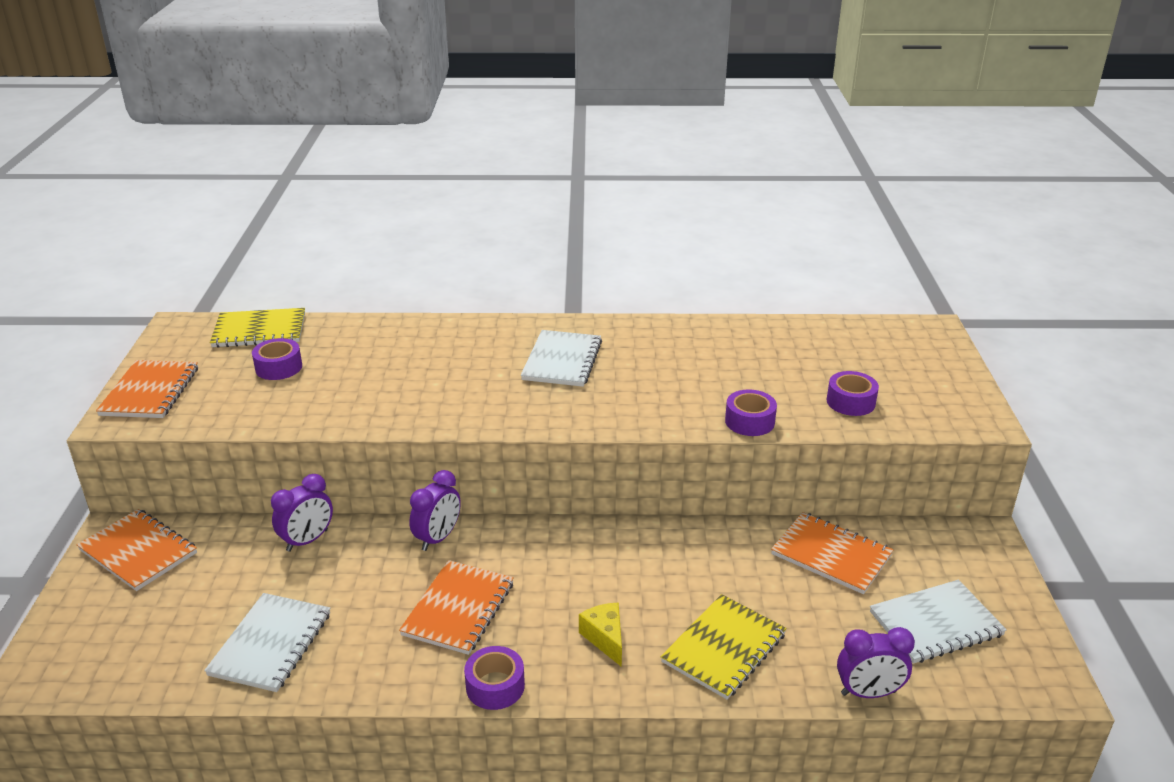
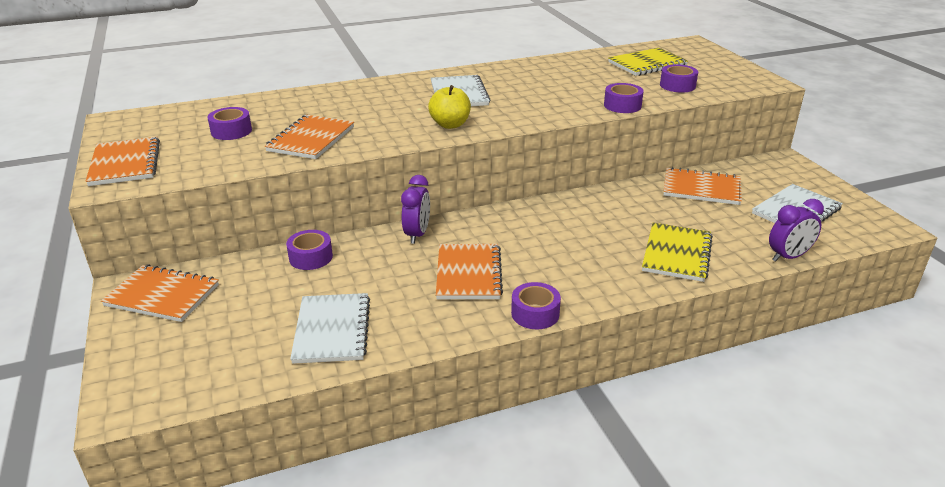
camera: 20 degrees left, 0 degrees up
(259, 330) = (194, 112): yellow notebook -> yellow notebook (647, 64)
(307, 540) = (311, 257): purple clock -> purple tape
(351, 397) = (311, 139): none -> orange notebook
(517, 408) = (450, 125): none -> yellow apple
(605, 638) = (591, 267): yellow cheese -> none

